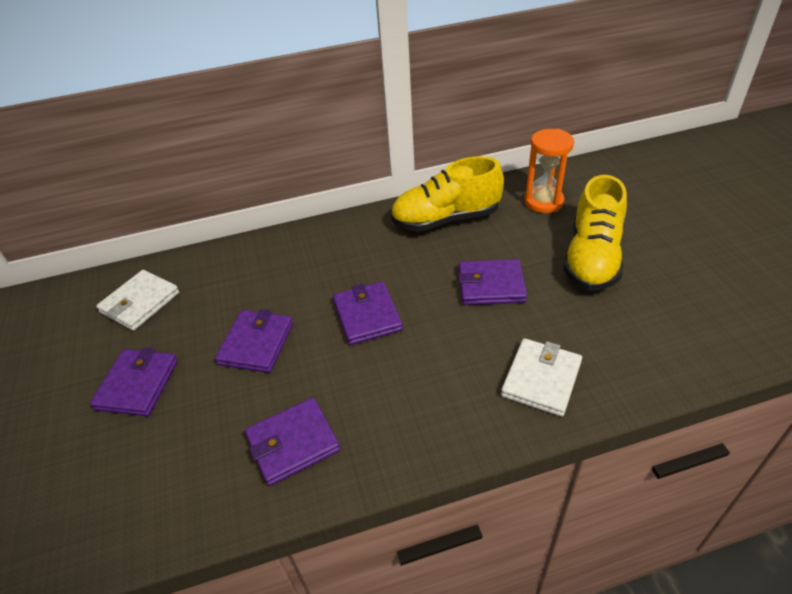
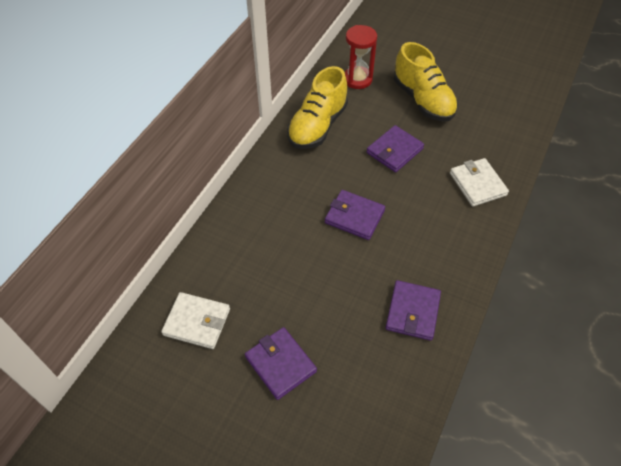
camera: 50 degrees left, 10 degrees up
(140, 302) = (197, 322): white wallet -> white wallet turned 60 degrees counterclockwise
(256, 343) = (315, 282): purple wallet -> none
(543, 202) = (357, 79): orange hourglass -> red hourglass

